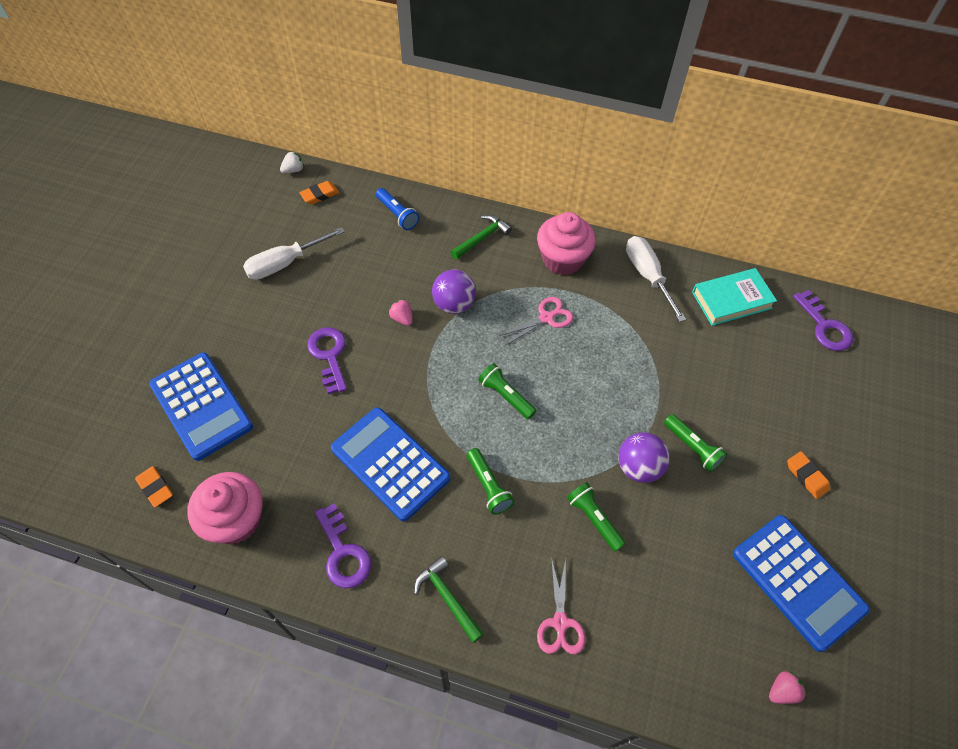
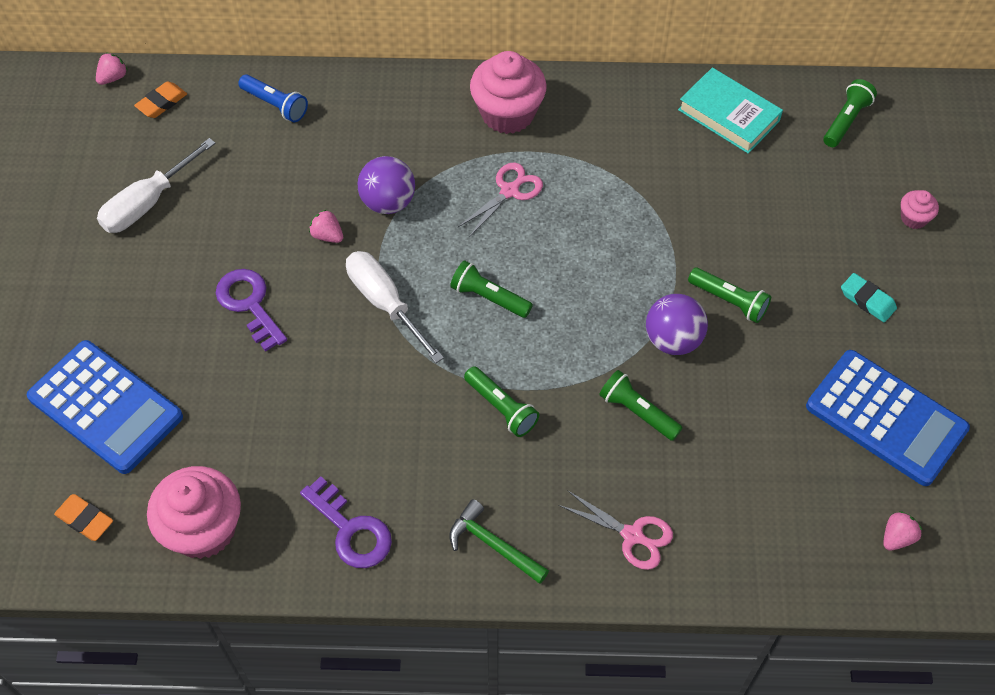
camera: 15 degrees left, 0 degrees up
(293, 170) = (113, 78): white strawberry -> pink strawberry
(390, 463) = (373, 413): blue calculator -> none
(482, 238) = (396, 110): green hammer -> none
(560, 622) = (632, 535): pink scissors -> pink scissors turned 45 degrees counterclockwise
(648, 276) = (619, 110): white screwdriver -> white screwdriver (385, 304)
(731, 300) = (728, 115): turquoise book -> turquoise book turned 75 degrees clockwise
(806, 476) = (867, 300): orange eraser -> turquoise eraser
(824, 326) = (846, 121): purple key -> green flashlight
(862, 418) = (913, 218): none -> pink cupcake

